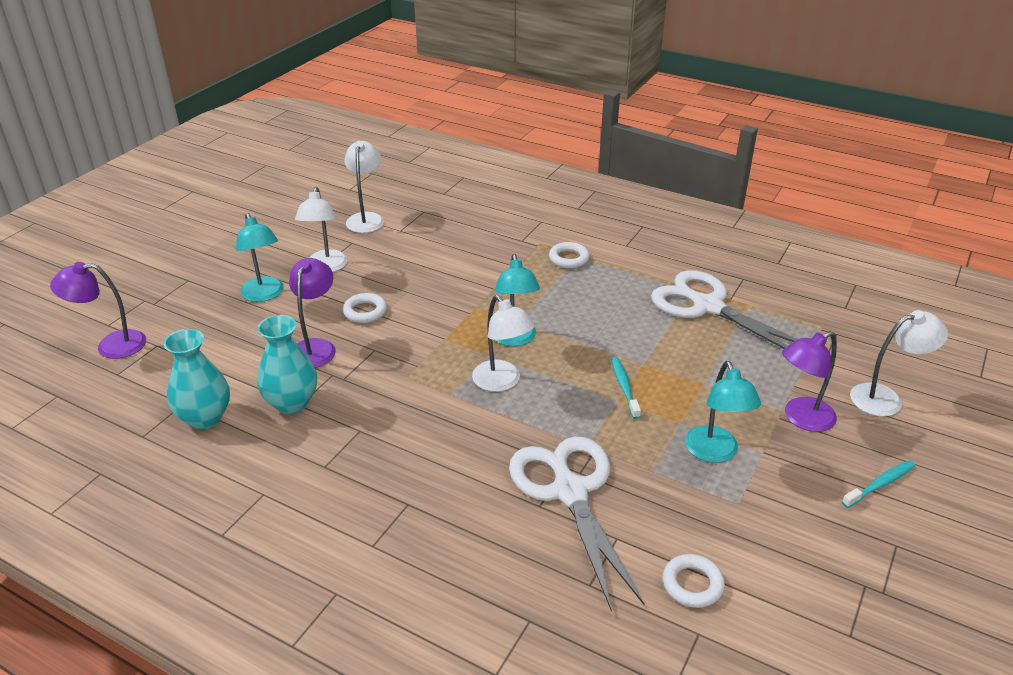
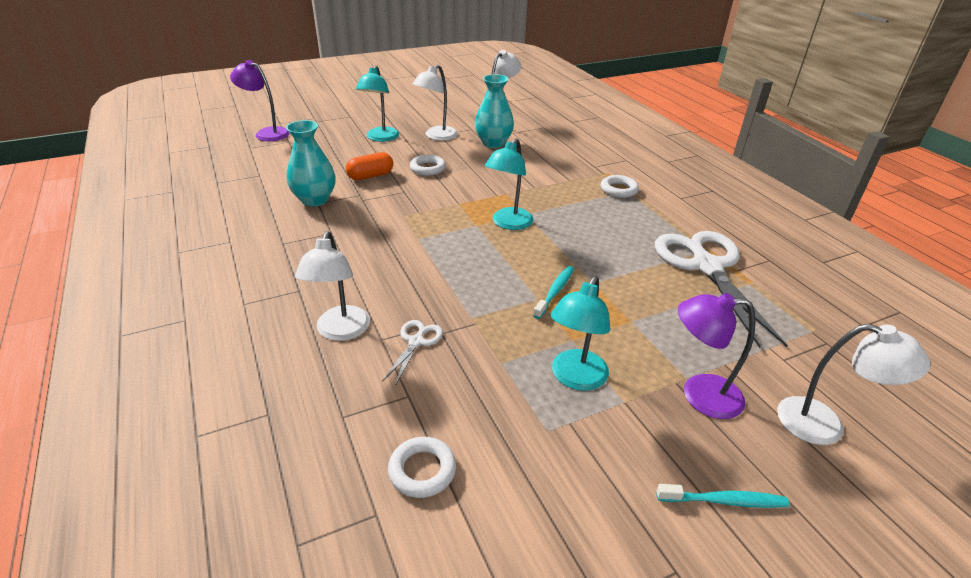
camera: 35 degrees right, 0 degrees up
(205, 417) = (259, 187): turquoise vase -> turquoise vase (493, 143)
(316, 347) = (371, 176): purple lamp -> orange capsule
(502, 382) = (463, 246): white lamp -> white lamp (340, 331)
(569, 491) = (416, 341): white scissors -> white scissors, size x0.43

